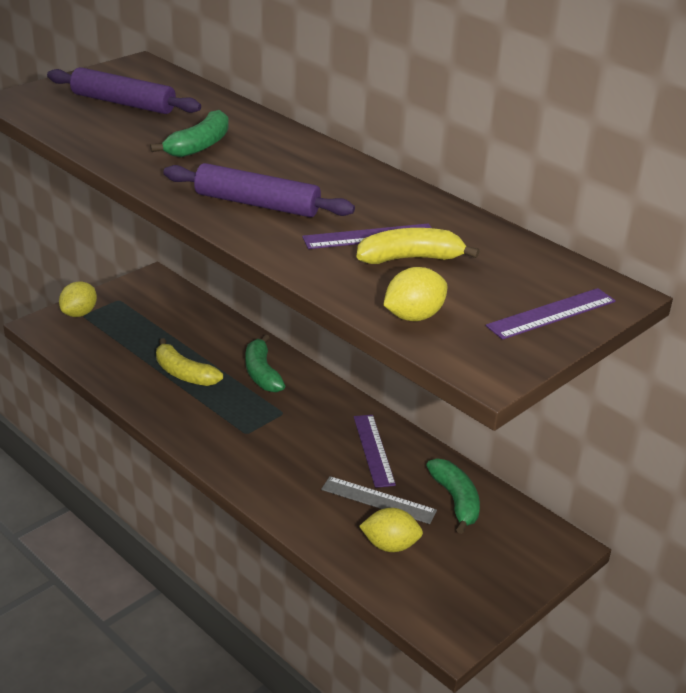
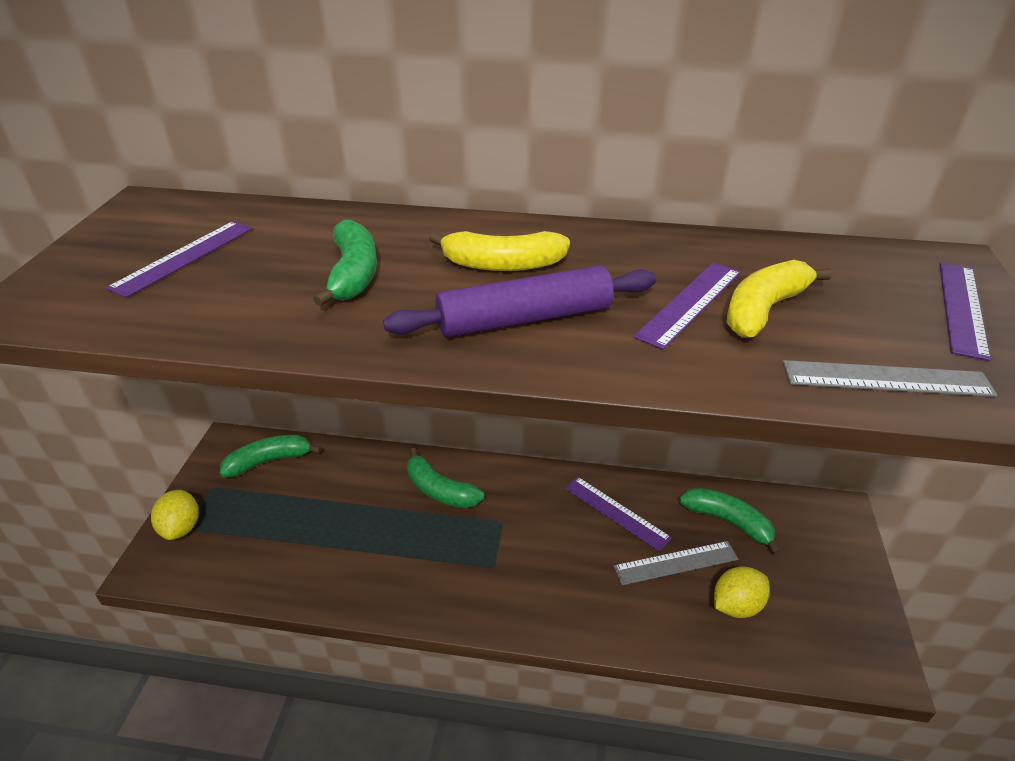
camera: 35 degrees left, 5 degrees up
(123, 103) = (184, 257): purple rolling pin -> purple ruler
(168, 301) = (269, 461): none -> green banana
(184, 373) = (366, 535): yellow banana -> yellow banana (502, 264)
(413, 316) = (886, 379): yellow lemon -> grey ruler

